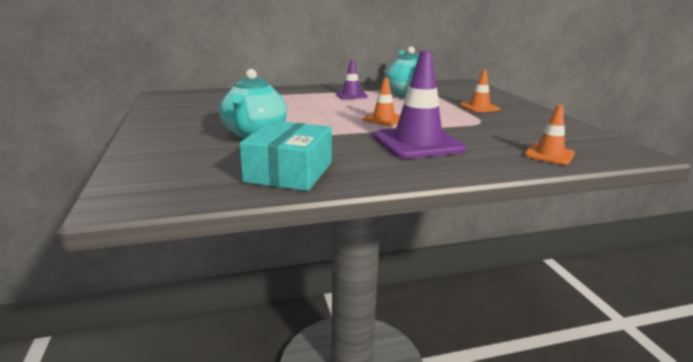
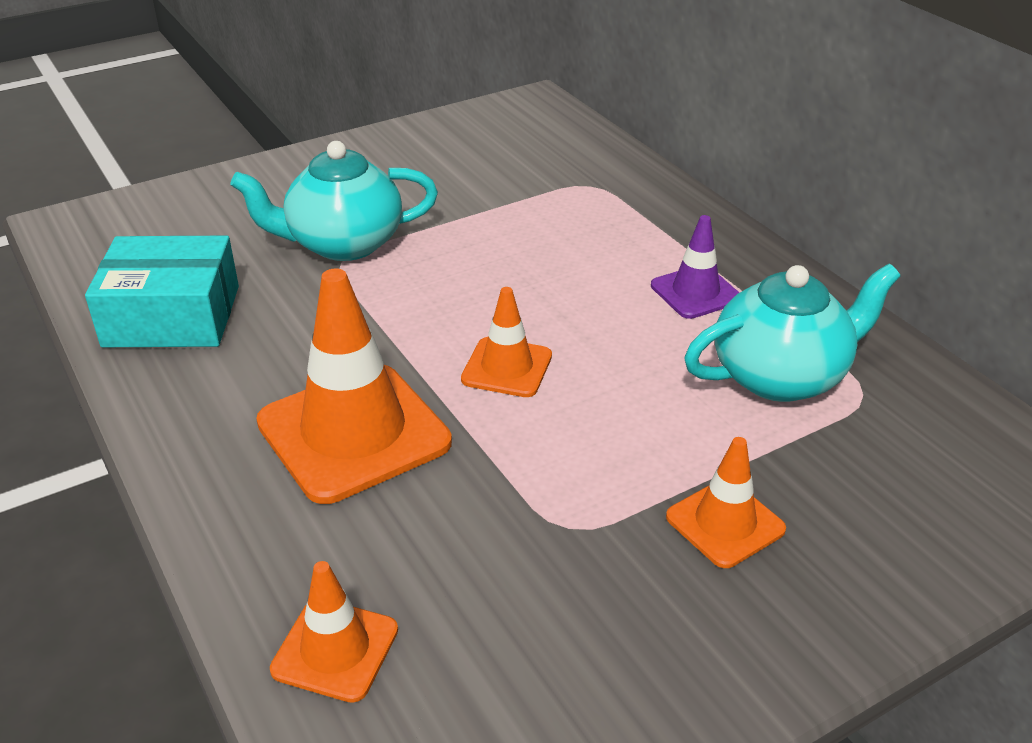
camera: 75 degrees right, 15 degrees up
(417, 143) = (353, 432): purple traffic cone -> orange traffic cone

